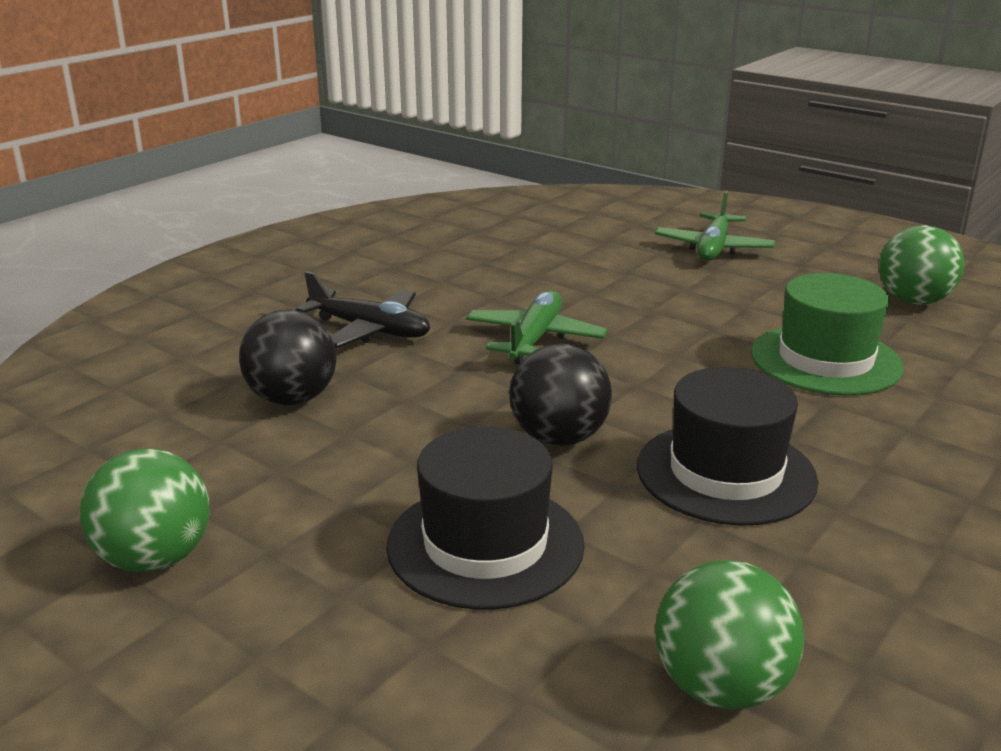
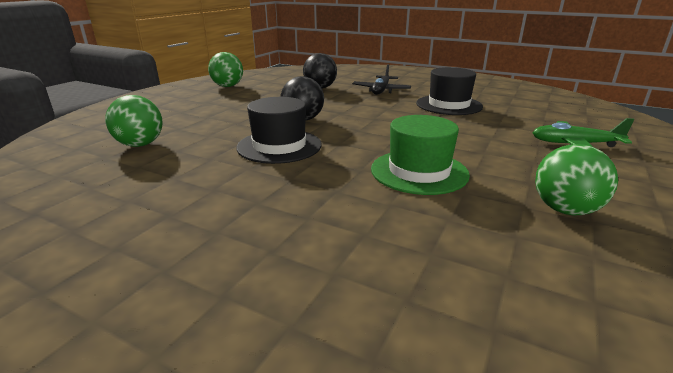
camera: 80 degrees right, 0 degrees up
(485, 544) = (229, 114): black hat -> black hat (448, 105)
(535, 339) = (393, 112): green plane -> none

